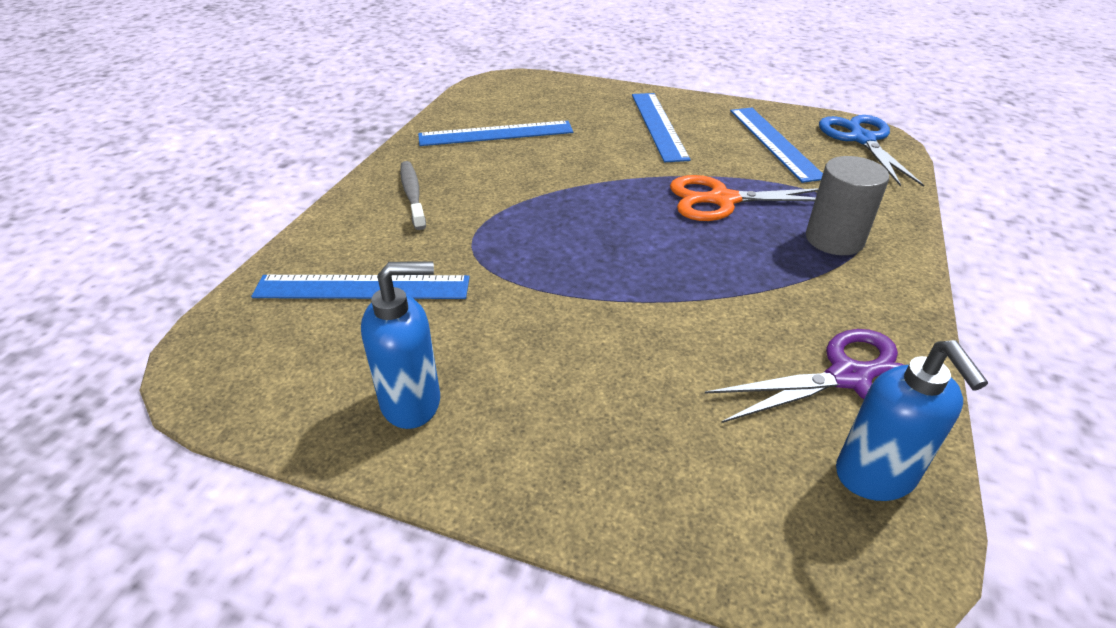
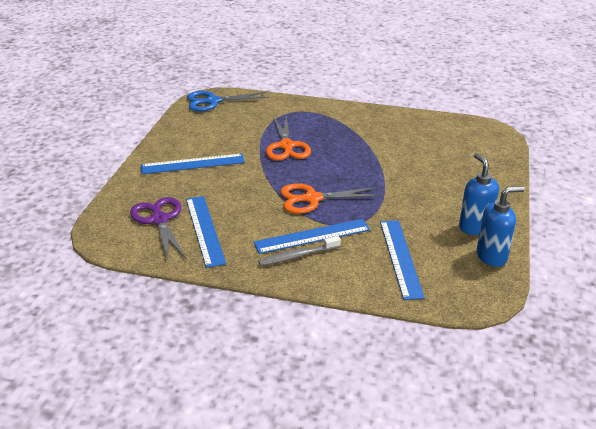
camera: 95 degrees left, 5 degrees down
(553, 215) = (312, 199): none -> orange scissors
(774, 142) = (217, 127): blue ruler -> blue ruler (312, 236)
(834, 239) = (318, 120): grey cylinder -> none
(850, 377) = (414, 127): purple scissors -> purple scissors (159, 220)
(875, 476) = (460, 128): blue soap dispenser -> blue soap dispenser (492, 256)

